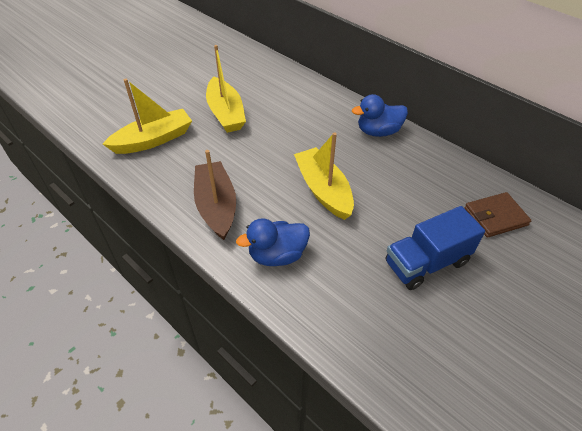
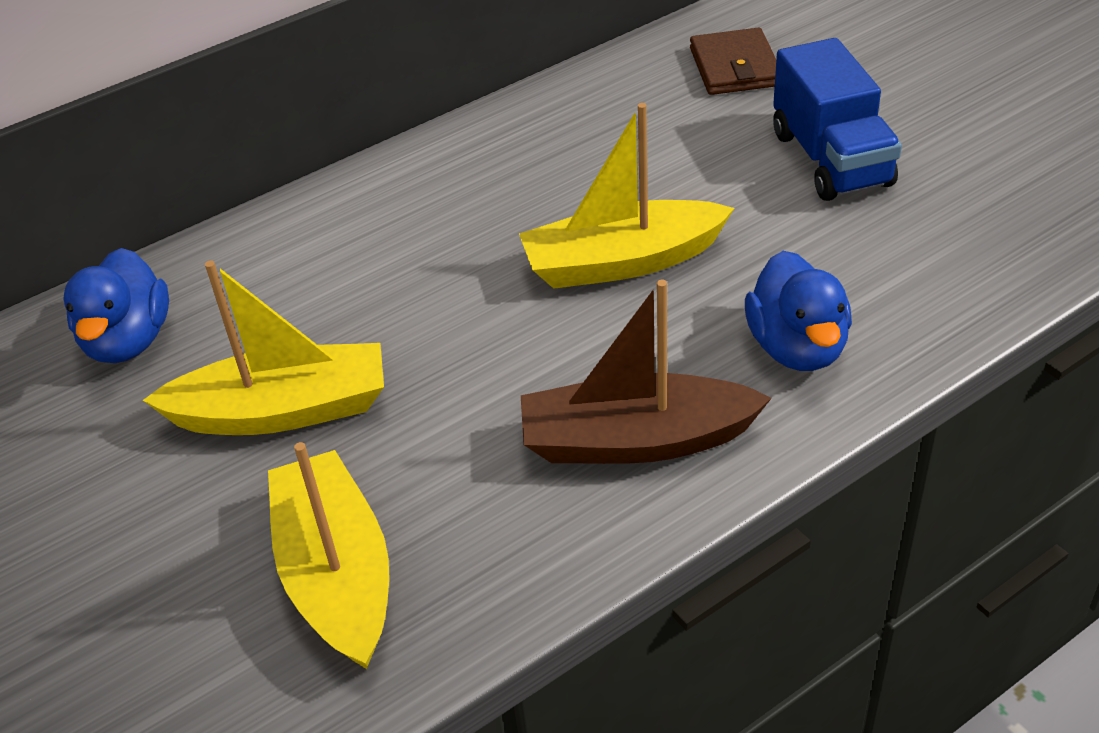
camera: 75 degrees left, 5 degrees down
(378, 131) = (461, 161): blue duck -> blue duck (128, 340)

